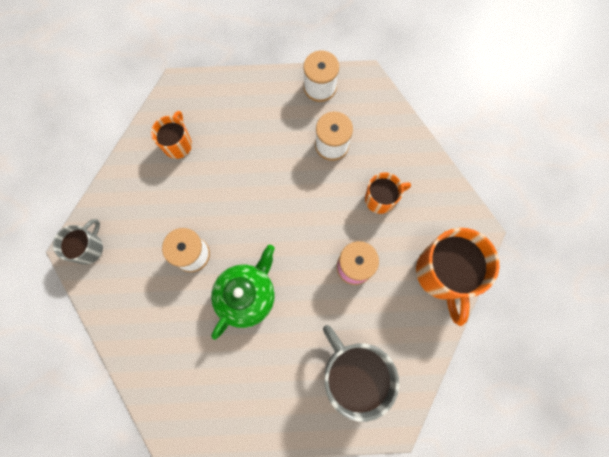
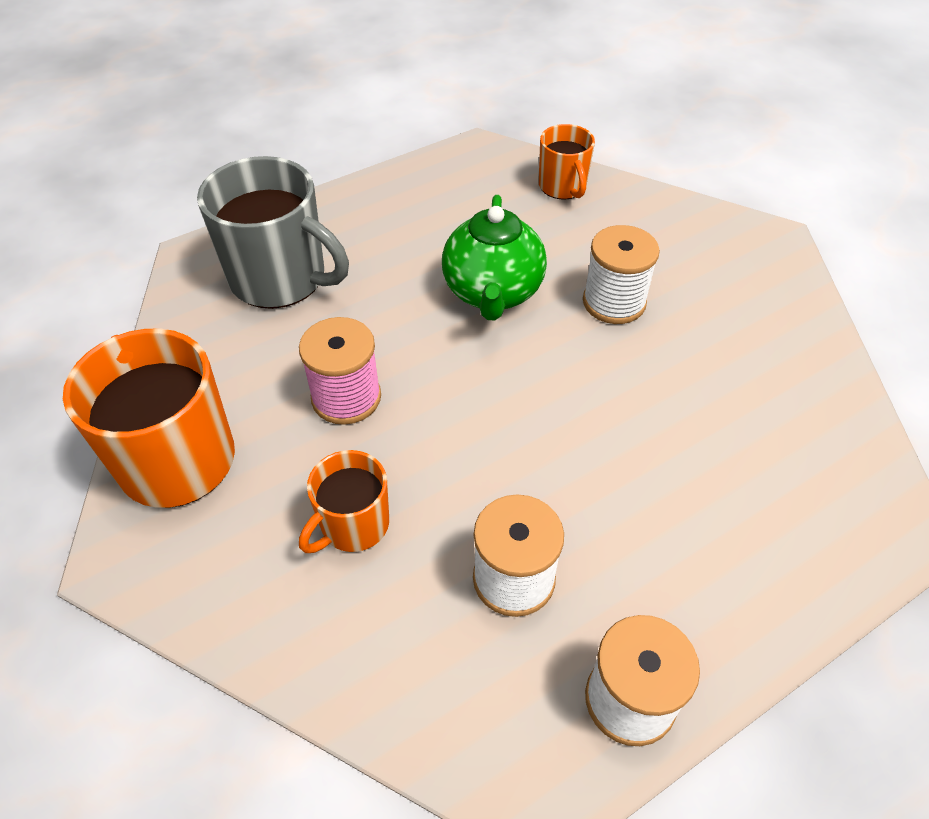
camera: 150 degrees right, 25 degrees down
(89, 248) = (758, 248): grey mug -> none
(178, 144) = (790, 431): orange mug -> orange mug (563, 187)

